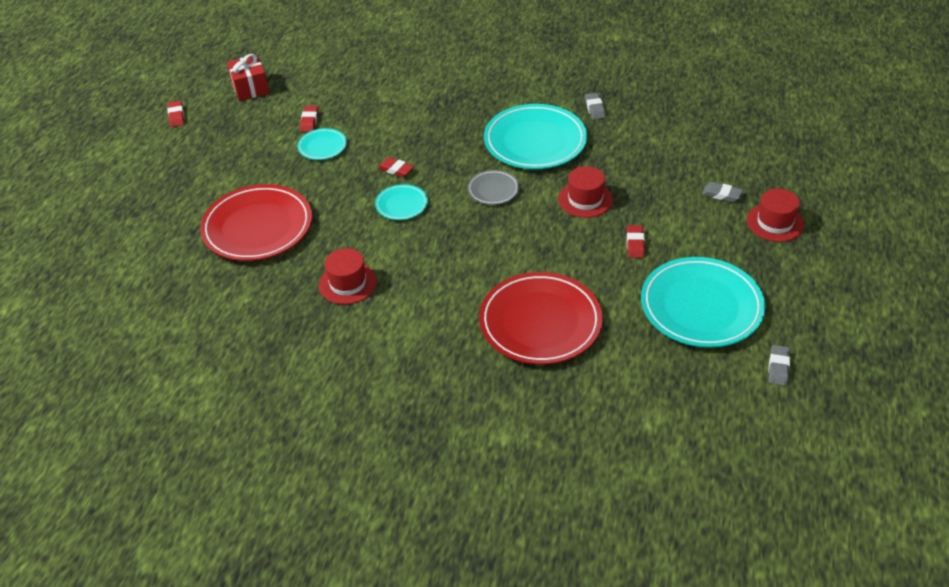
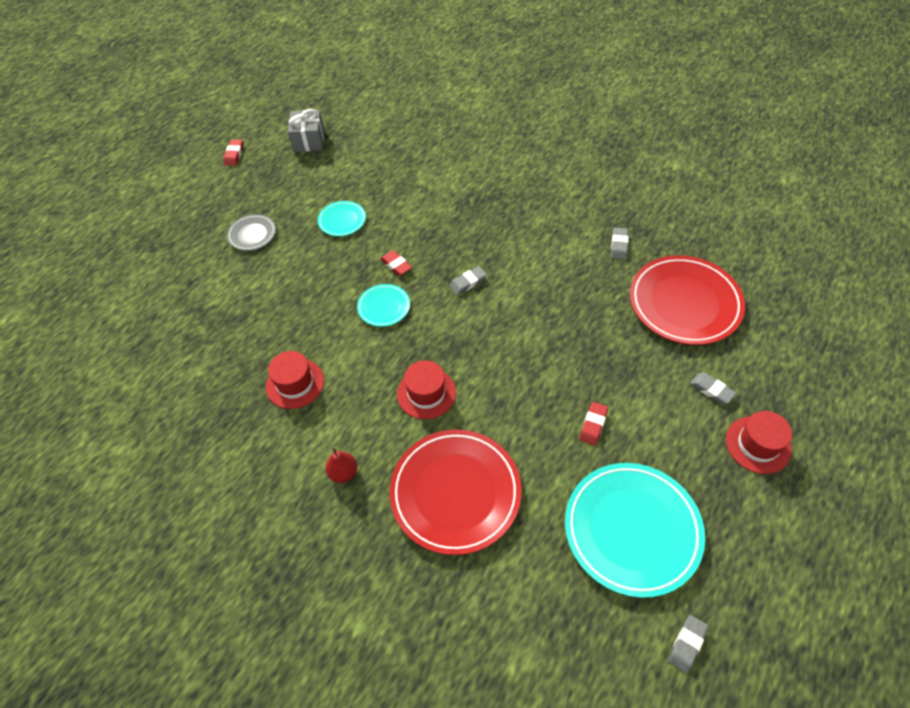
camera: 20 degrees right, 10 degrees up
(250, 88) = (309, 140): red gift -> grey gift
(258, 227) = (246, 294): red plate -> red plate (684, 303)
(309, 121) = (343, 189): red eraser -> none
(431, 336) = (343, 473): none -> red pear
(471, 168) = (468, 283): none -> grey eraser
(493, 190) = (477, 315): grey plate -> grey plate (252, 234)
(535, 141) = (542, 269): turquoise plate -> none
(585, 199) = (564, 353): red hat -> red hat (426, 393)

